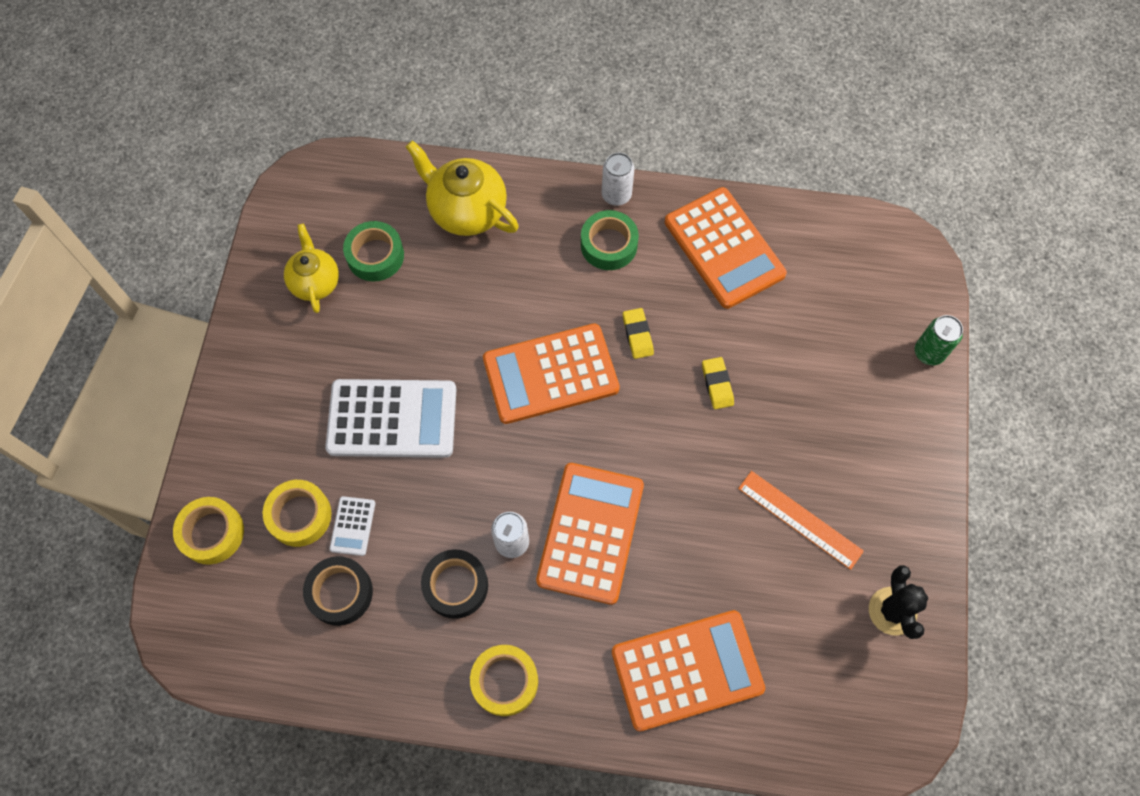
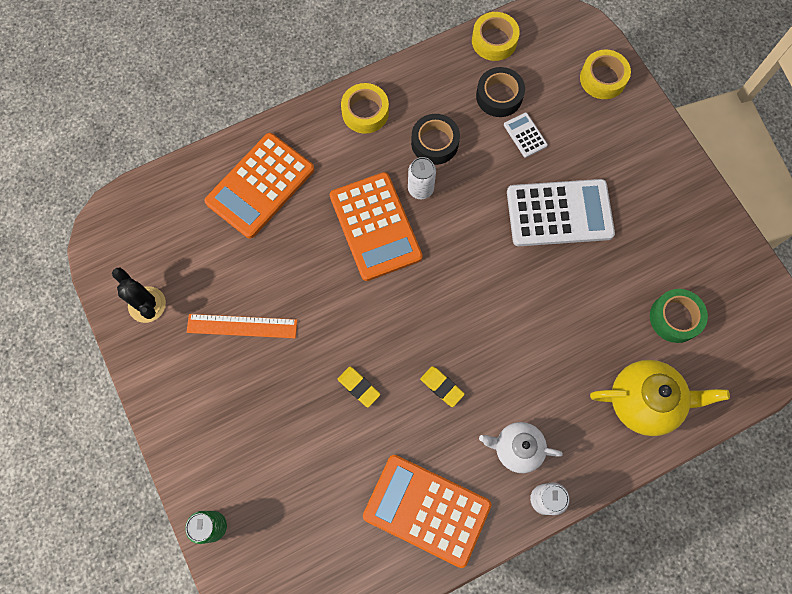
camera: 145 degrees right, 5 degrees up
(299, 515) = (561, 120): yellow tape -> yellow tape (494, 41)
(315, 282) = (696, 269): yellow teapot -> none
(392, 419) = (559, 213): white calculator -> white calculator turned 150 degrees counterclockwise
(551, 374) = (481, 314): orange calculator -> none
(609, 245) = (516, 448): green tape -> white teapot

